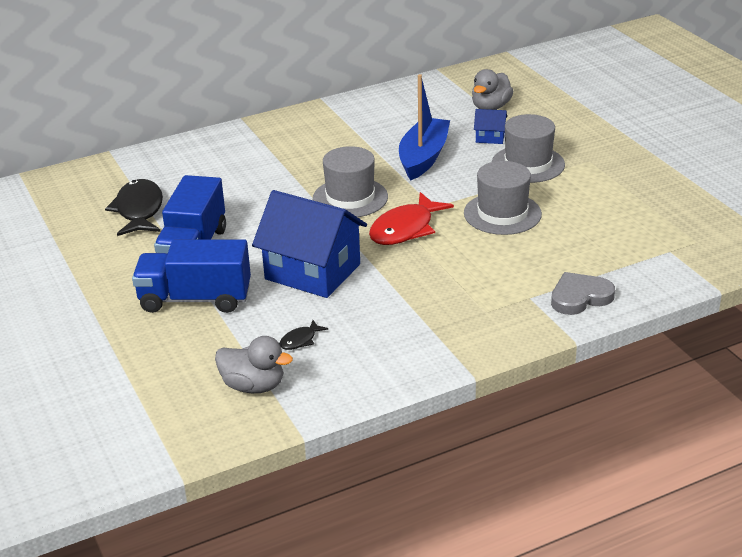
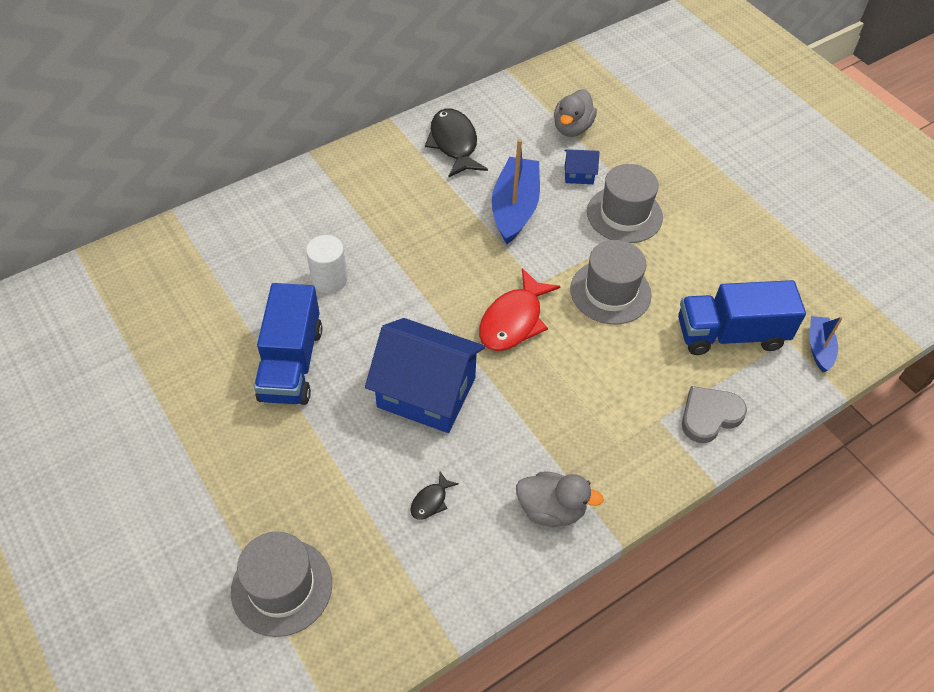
camera: 10 degrees left, 20 degrees up
(139, 210) = (221, 304): black fish -> black fish (454, 144)
(195, 299) = (306, 443): blue truck -> blue truck (730, 334)
(240, 198) = (329, 279): none -> white cylinder
(253, 386) = (392, 576): grey duck -> grey duck (551, 509)
(350, 198) = (447, 274): grey hat -> grey hat (282, 587)
(700, 257) = (819, 348): none -> blue boat

